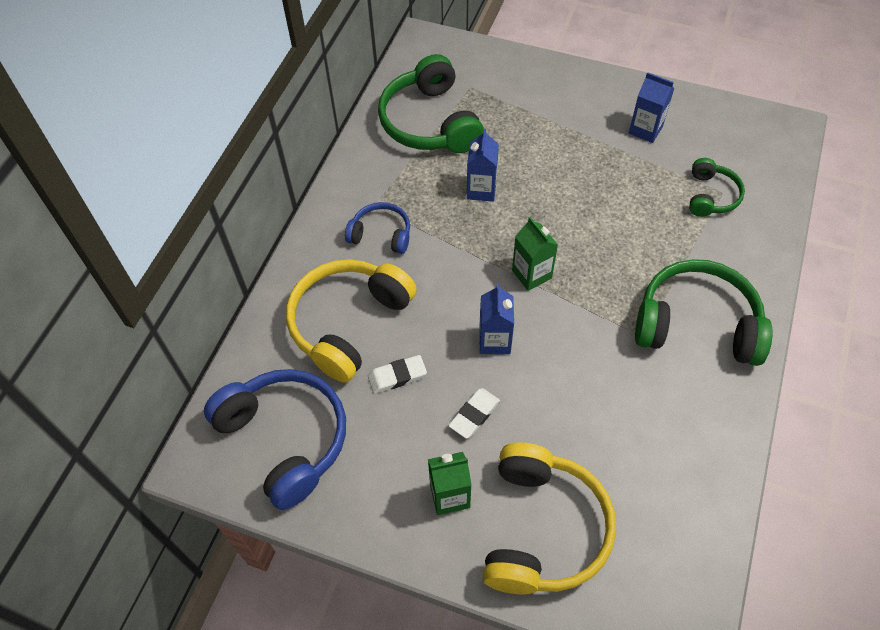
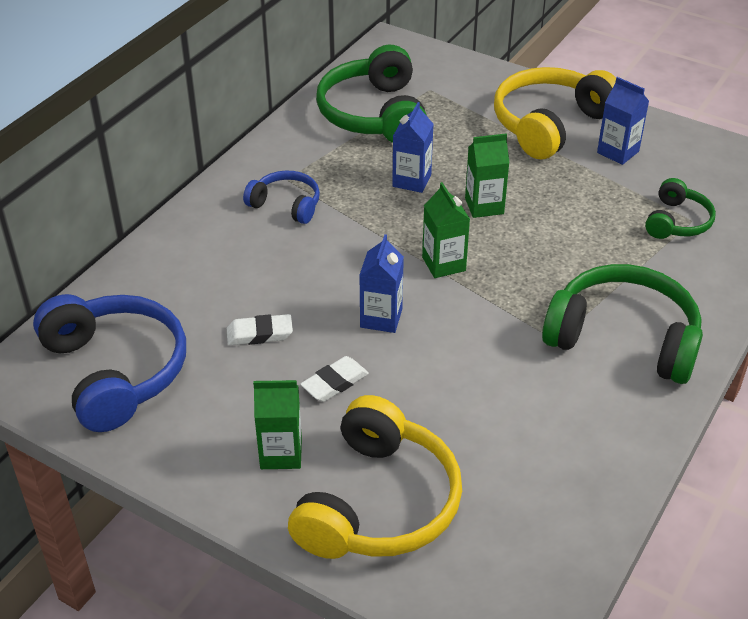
camera: 10 degrees right, 15 degrees down
(348, 323) = (222, 278): yellow headphones -> yellow headphones (549, 124)
(549, 207) = (484, 206): none -> green carton

